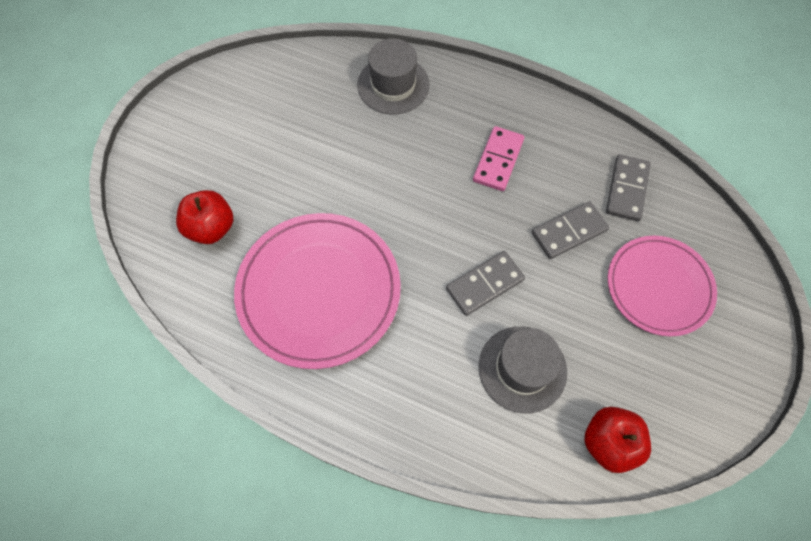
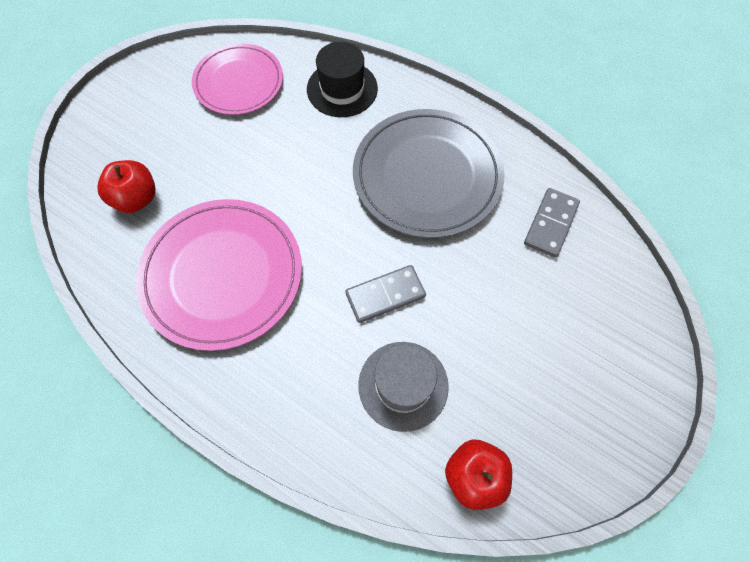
camera: 10 degrees right, 0 degrees up
(393, 85) = (342, 89): grey hat -> black hat
(498, 160) = (427, 176): pink domino -> grey plate
(568, 231) = (482, 256): grey domino -> none
(659, 287) = (561, 326): pink plate -> pink plate (239, 82)

